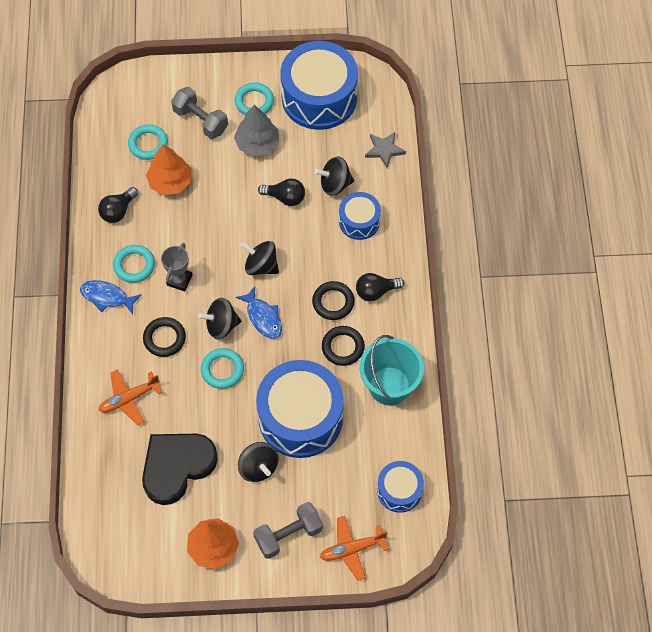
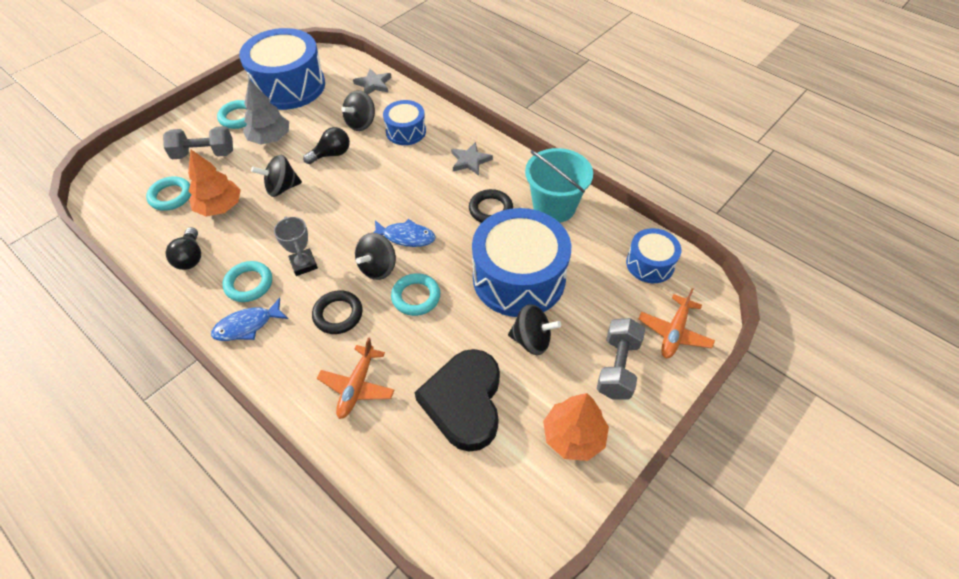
camera: 45 degrees left, 10 degrees down
(261, 266) = (363, 206): black spinning top -> black spinning top (282, 188)
(333, 302) = (448, 188): black ring -> none
(376, 291) = (470, 161): black light bulb -> grey star

